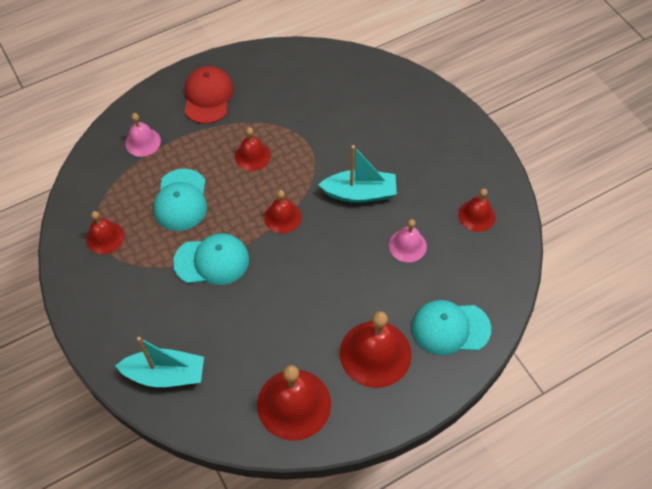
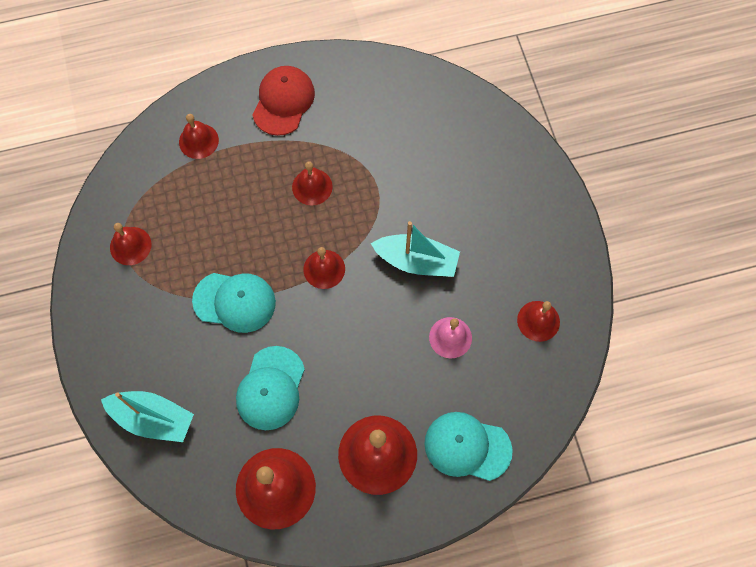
camera: 15 degrees right, 10 degrees up
(143, 142) = (198, 141): pink bell -> red bell
(181, 200) = (221, 221): turquoise cap -> turquoise cap (271, 388)

